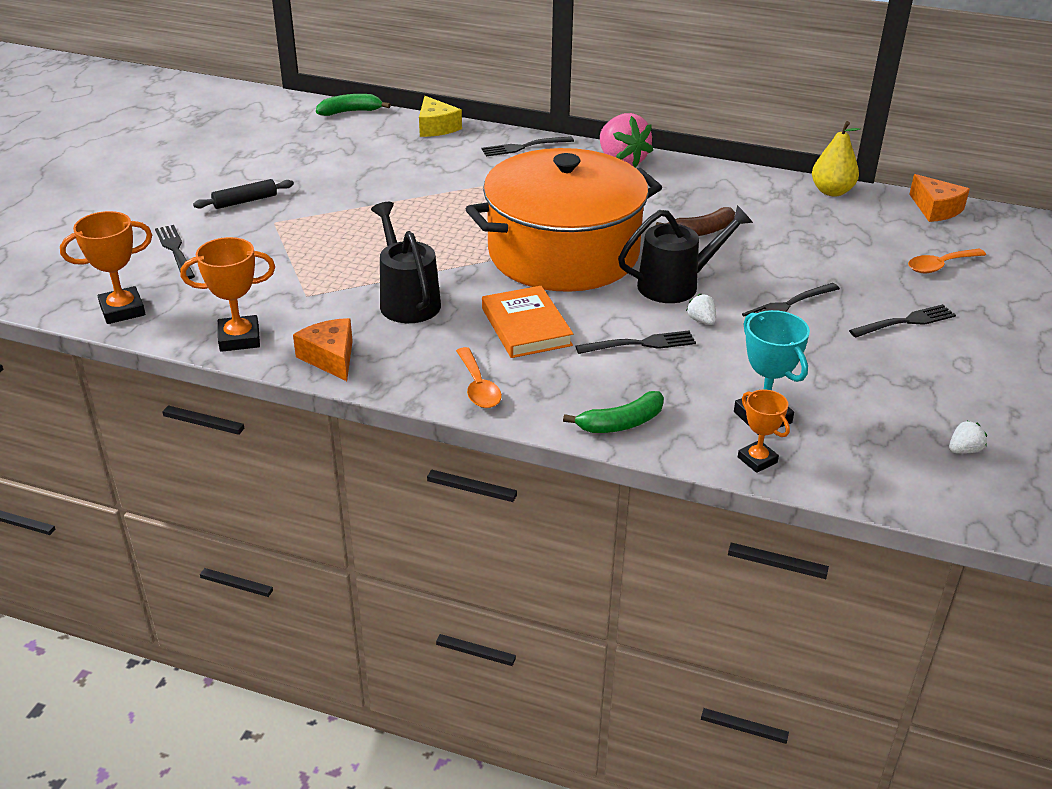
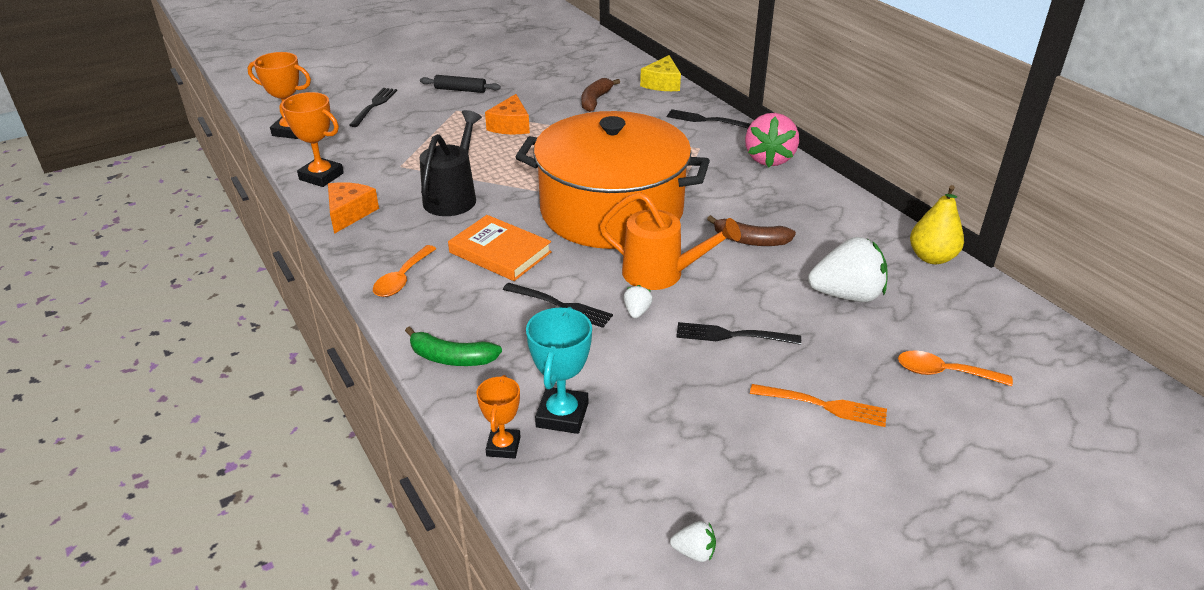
camera: 40 degrees right, 0 degrees up
(350, 112) = (618, 53): green banana -> none
(399, 164) = (595, 100): none -> brown banana
(526, 327) = (500, 252): orange book -> orange book turned 75 degrees counterclockwise
(677, 285) = (662, 274): black watering can -> orange watering can
(818, 242) = (846, 295): none -> white strawberry
(905, 322) = (823, 405): black fork -> orange fork
(935, 209) = (1024, 319): orange cheese -> orange cheese (510, 125)

